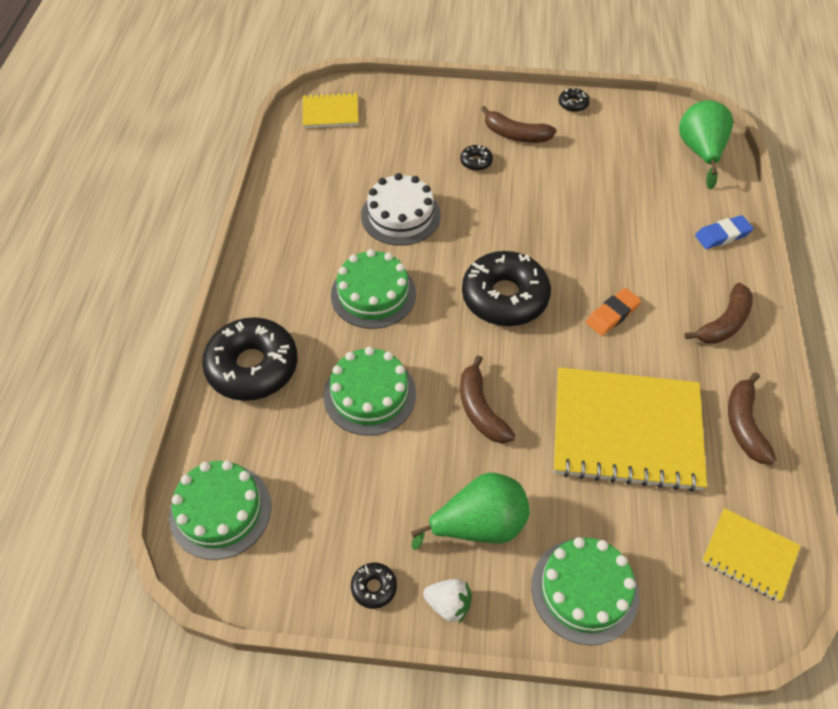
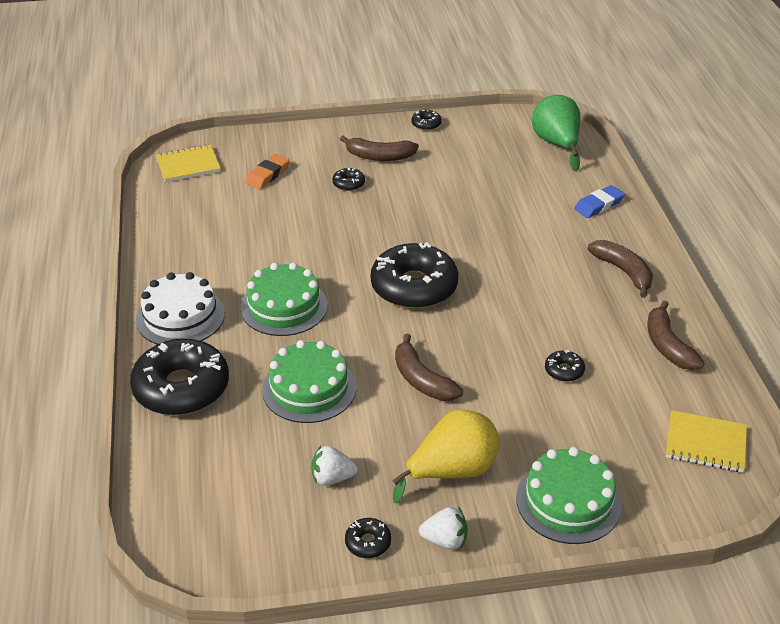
camera: 15 degrees left, 15 degrees down
(220, 511) = (190, 513): green cake -> none
(361, 503) = (332, 478): none -> white strawberry
(400, 215) = (289, 238): white cake -> white cake (180, 317)
(479, 525) = (452, 471): green pear -> yellow pear
(612, 314) = (520, 283): orange eraser -> orange eraser (268, 175)
(626, 431) = (564, 370): yellow notebook -> black donut
(724, 323) = (623, 271): brown banana -> brown banana turned 60 degrees counterclockwise

